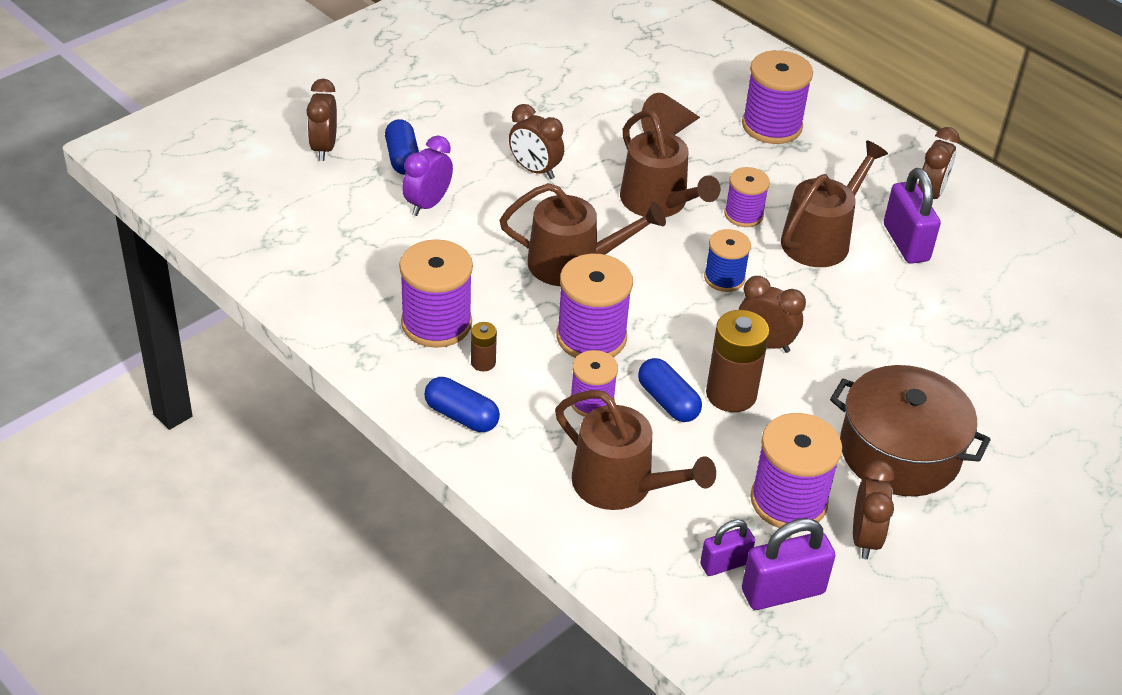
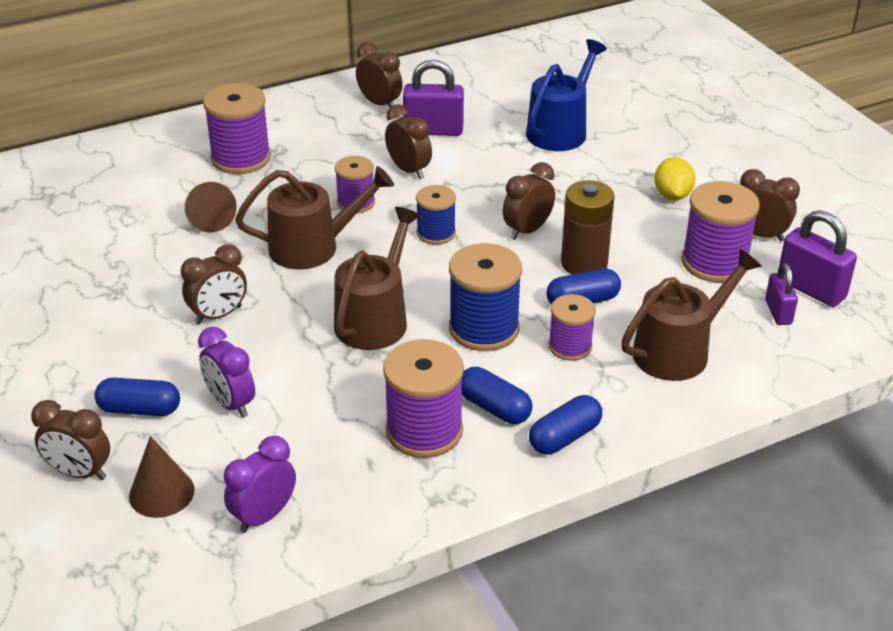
camera: 70 degrees left, 5 degrees down
(308, 252) = (264, 516): none -> purple clock
(316, 194) = (161, 493): none -> brown cone
(483, 362) = (494, 408): brown battery -> blue capsule
(591, 337) = (484, 329): purple spool -> blue spool
(783, 591) = (811, 289): purple padlock -> purple padlock turned 45 degrees counterclockwise
(820, 239) = (409, 170): brown watering can -> brown clock
(899, 452) = (672, 195): brown pot -> yellow lemon
(973, 340) = (560, 130): none -> blue watering can

